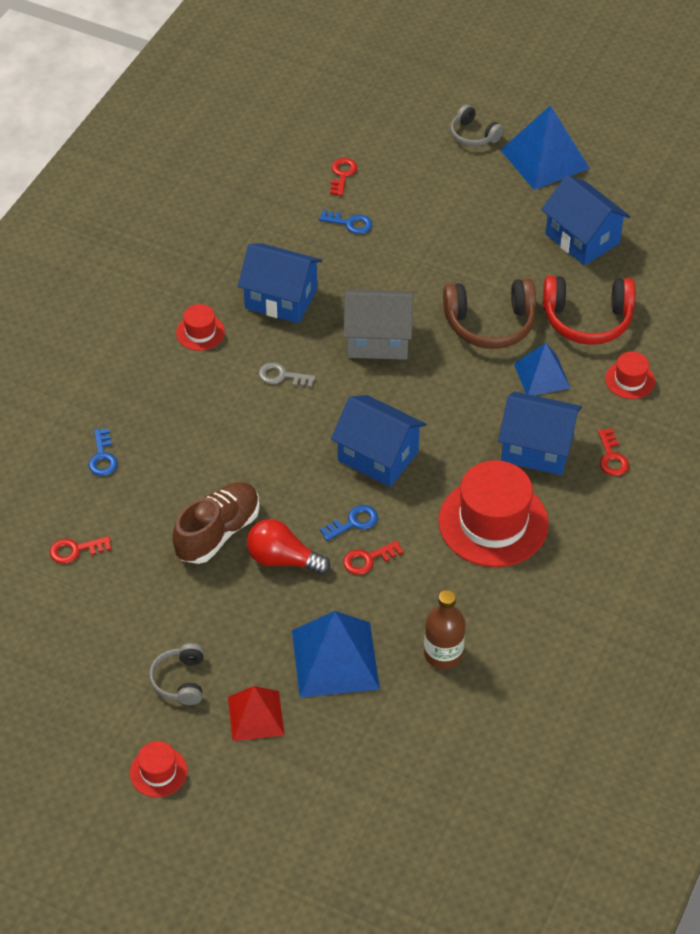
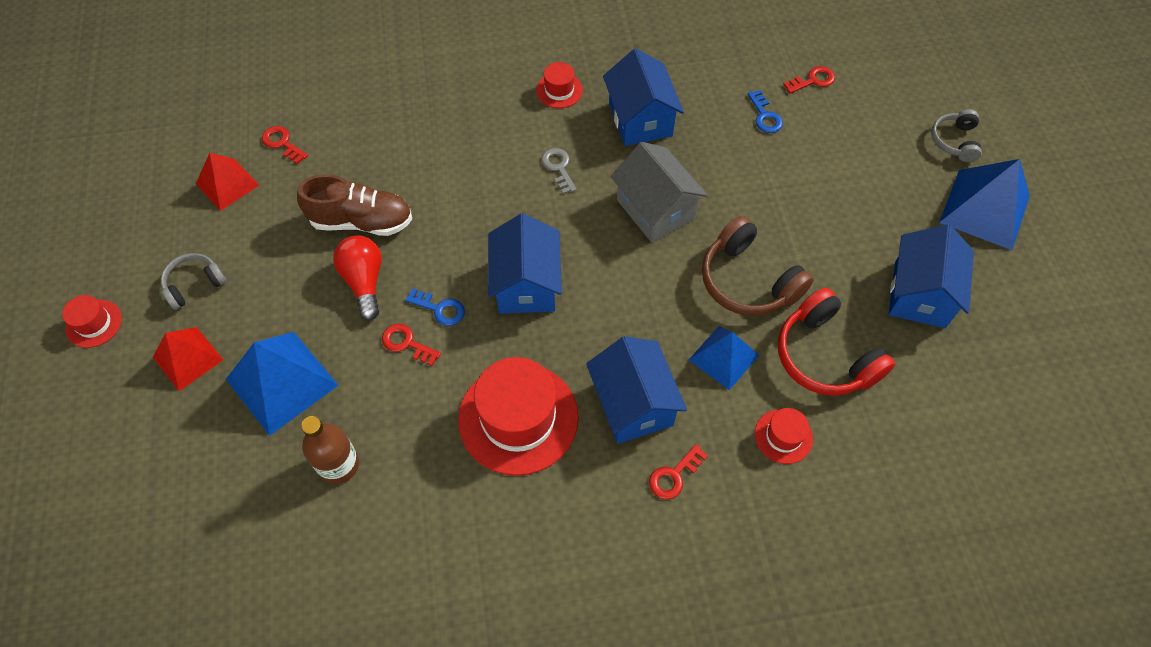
camera: 55 degrees right, 10 degrees up
(86, 611) = (227, 184): none -> red pyramid
(102, 457) = (385, 106): blue key -> none

